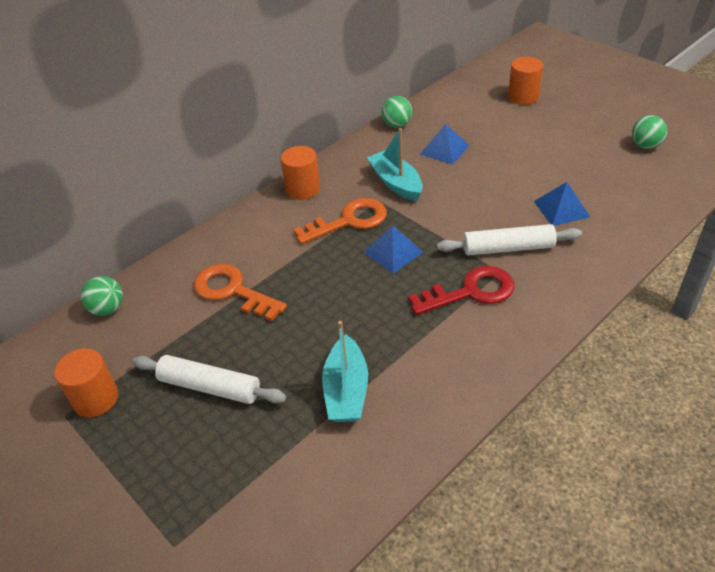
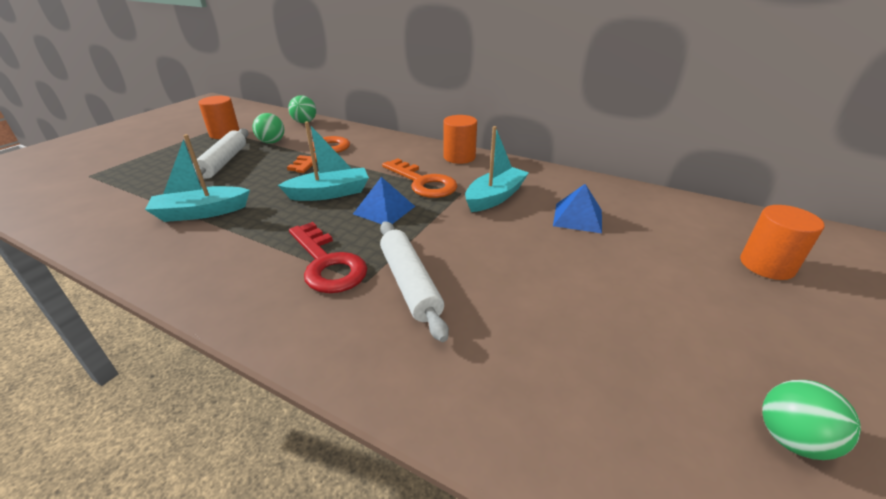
camera: 70 degrees right, 10 degrees down
(343, 287) = (330, 193): none -> turquoise boat
(397, 125) = (598, 184): green ball -> green ball (272, 142)
(561, 209) = (514, 327): blue pyramid -> none

